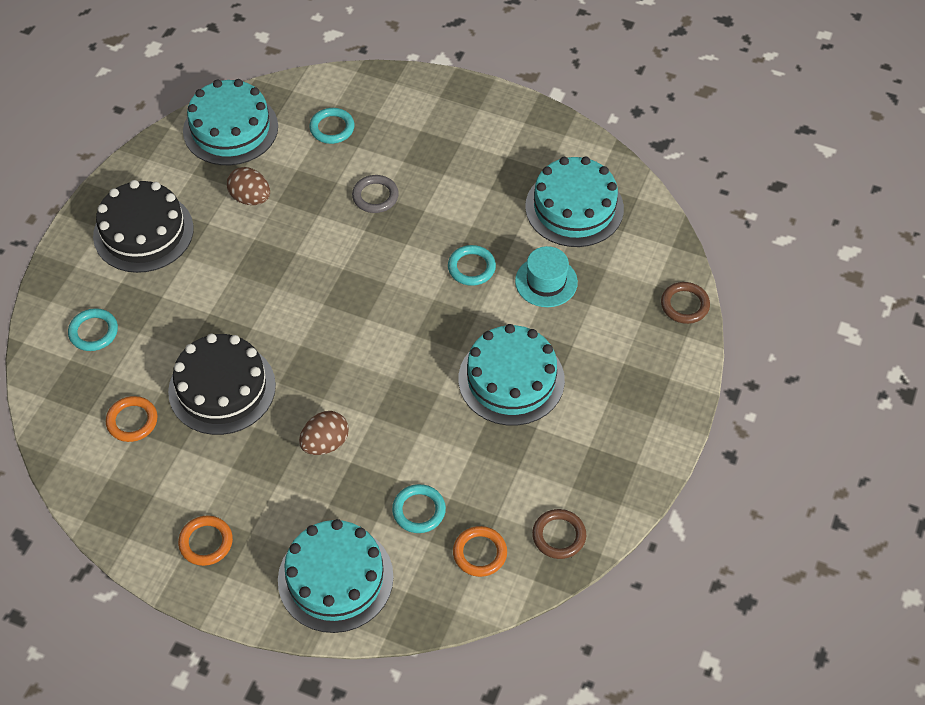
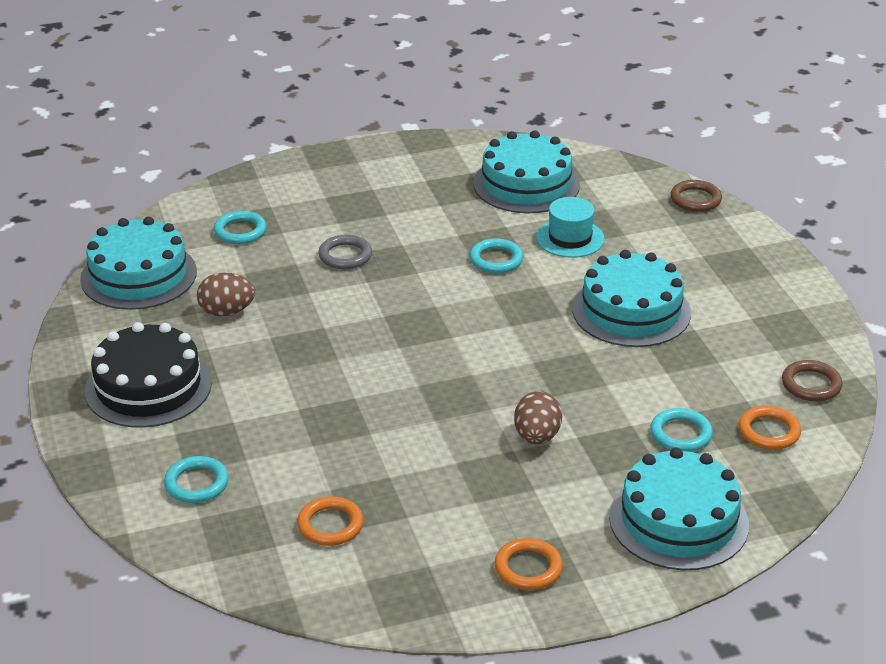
camera: 40 degrees left, 20 degrees down
(222, 388) = (386, 453): black cake -> none

